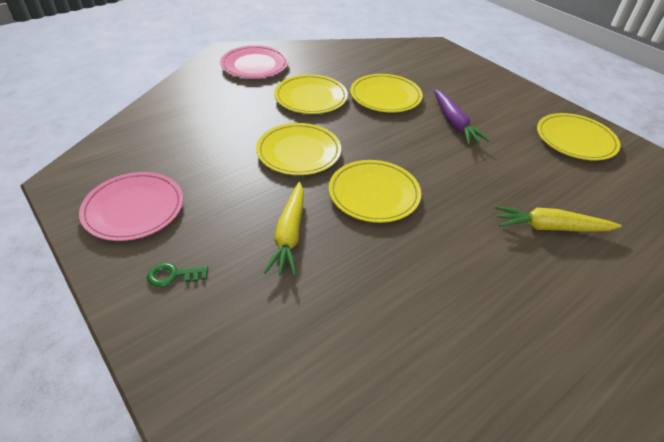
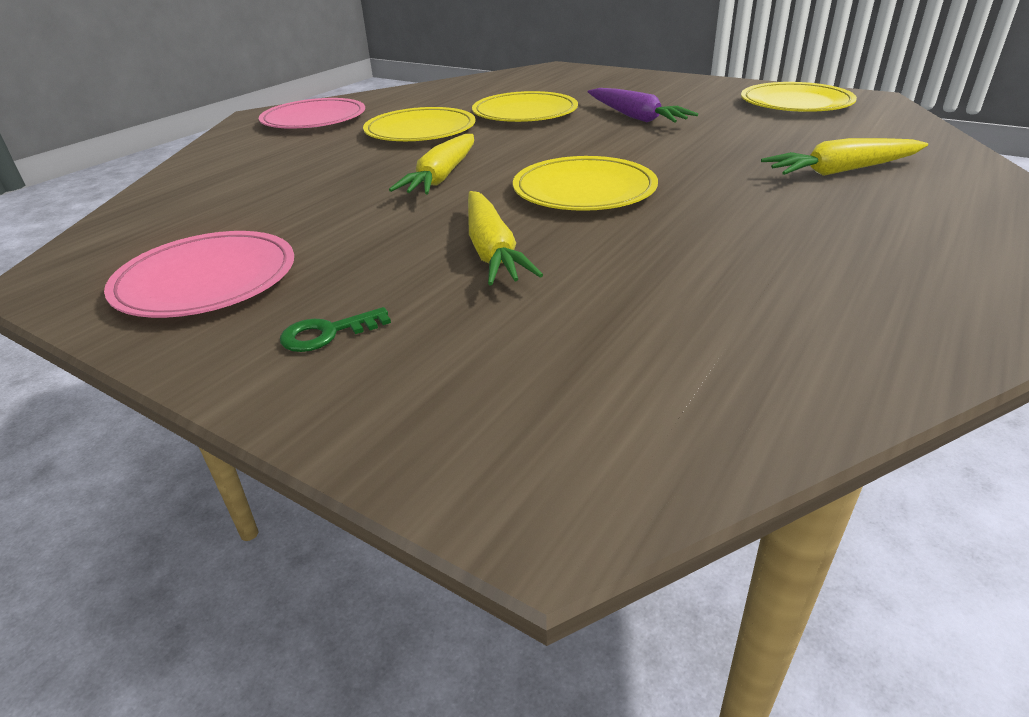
camera: 15 degrees left, 10 degrees down
(299, 152) = (442, 176): yellow plate -> yellow carrot

